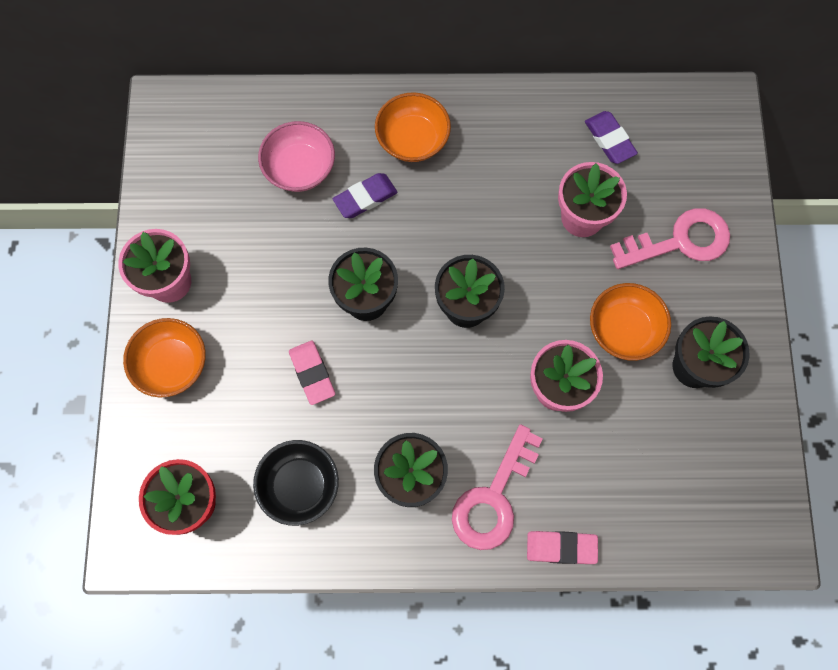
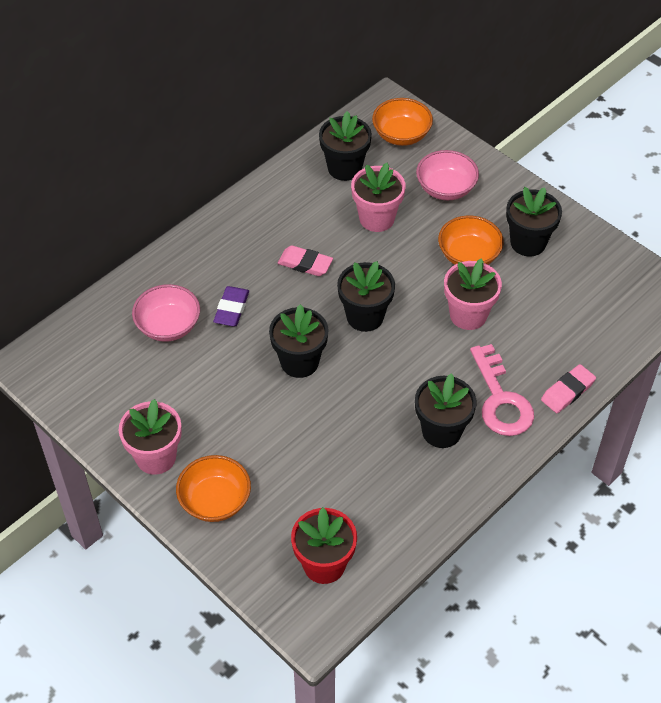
camera: 45 degrees left, 20 degrees down
(299, 486) = (380, 494): black bowl -> none
(312, 373) = (314, 428): pink eraser -> pink eraser (305, 264)
(412, 140) = (224, 256): orange bowl -> orange bowl (401, 135)
(609, 140) = (344, 168): purple eraser -> black flower pot
(679, 241) = (445, 188): pink key -> pink bowl

